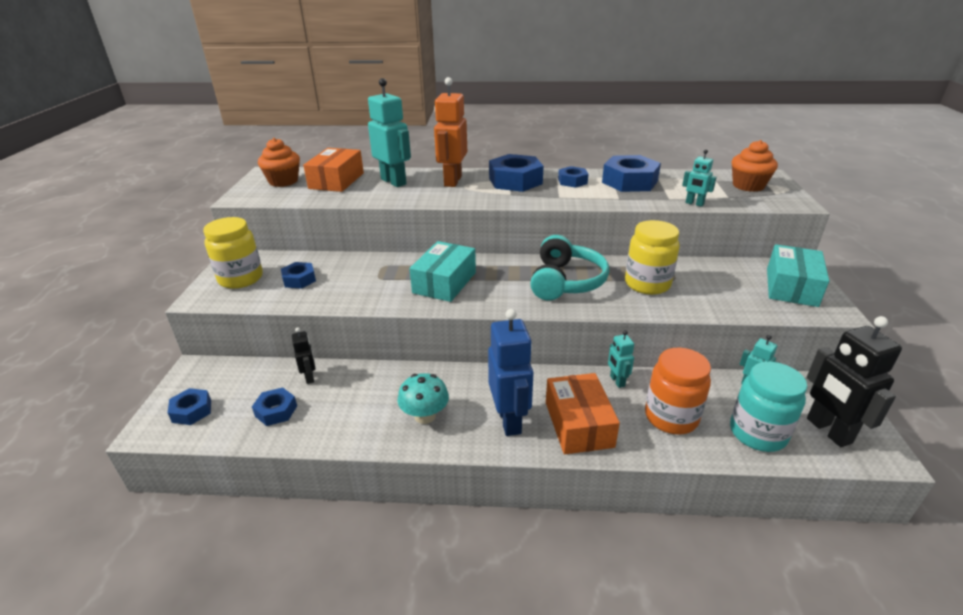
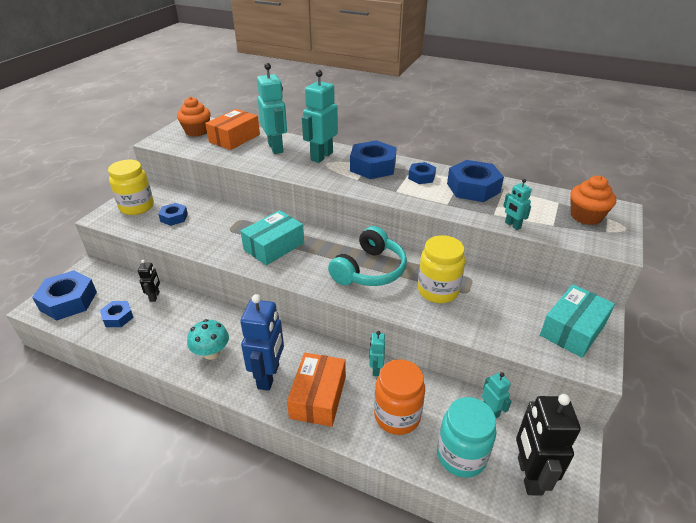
camera: 20 degrees right, 5 degrees up
(192, 411) = (68, 301): blue nut -> blue nut, size x1.81
(452, 181) = (321, 156): orange robot -> turquoise robot

